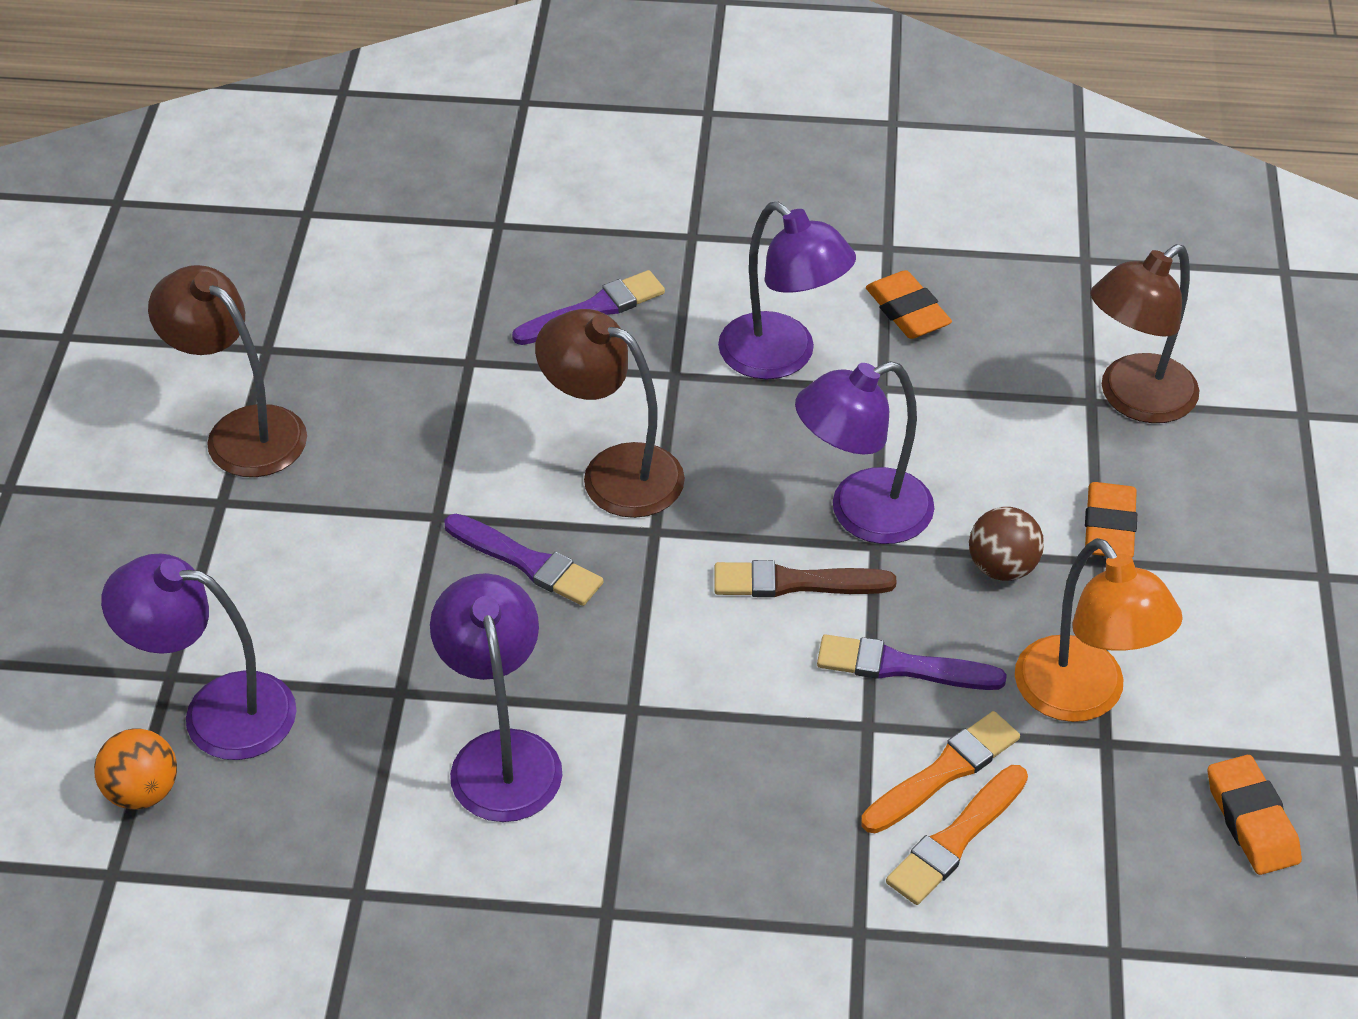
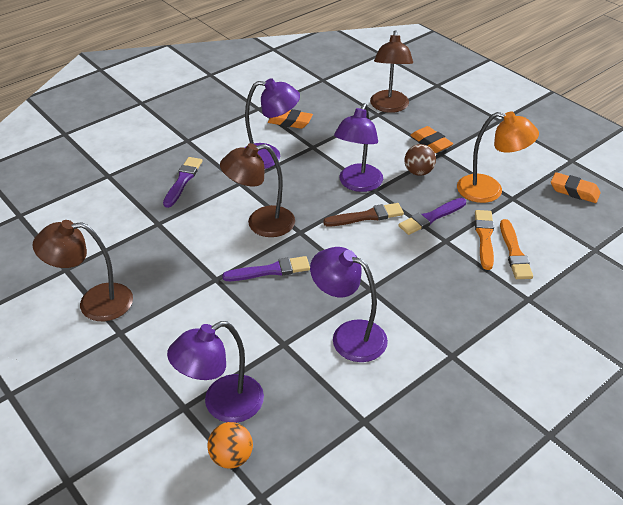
camera: 45 degrees left, 5 degrees down
(795, 583) = (366, 216): brown brush -> brown brush turned 150 degrees counterclockwise

